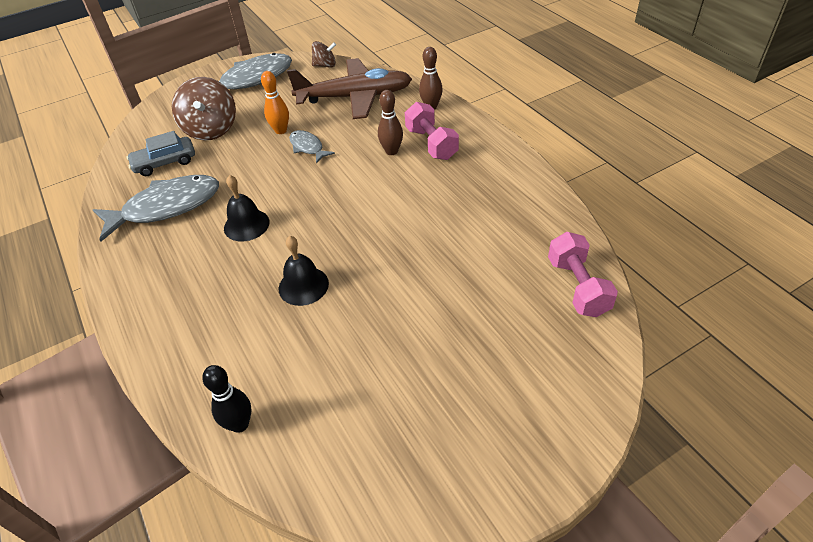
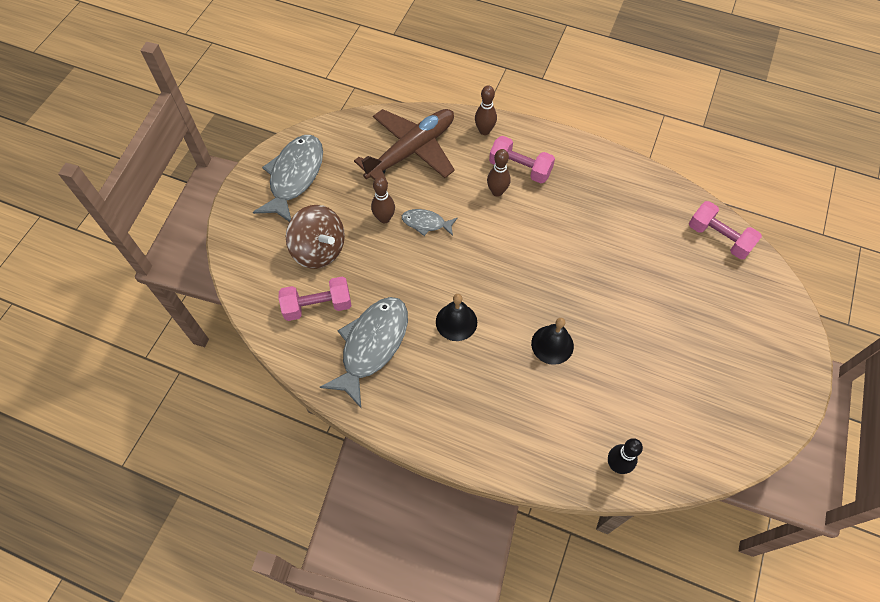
camera: 40 degrees left, 15 degrees up
(165, 163) = (317, 306): grey car -> pink dumbbell
(281, 130) = (384, 218): orange bowling pin -> brown bowling pin
(325, 65) = (347, 127): brown spinning top -> none

